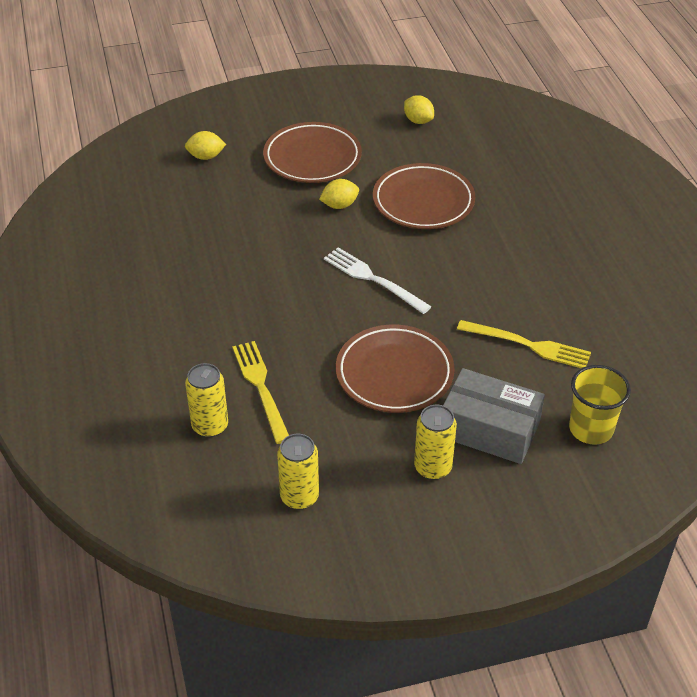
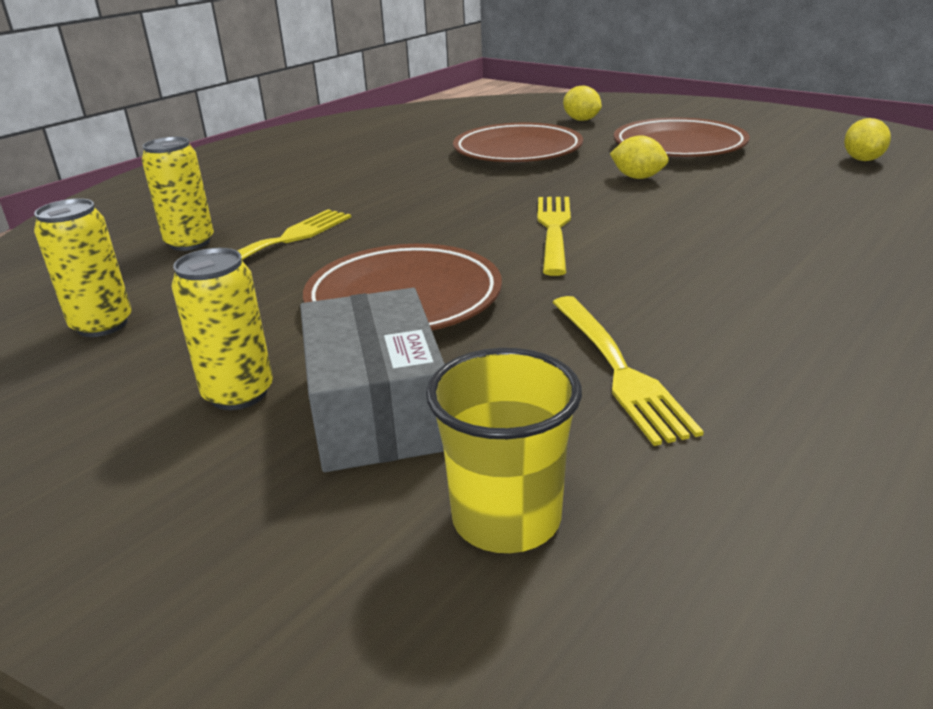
camera: 55 degrees right, 15 degrees down
(372, 279) = (553, 229): white fork -> yellow fork
(423, 201) = (742, 206): brown plate -> brown plate (517, 151)

